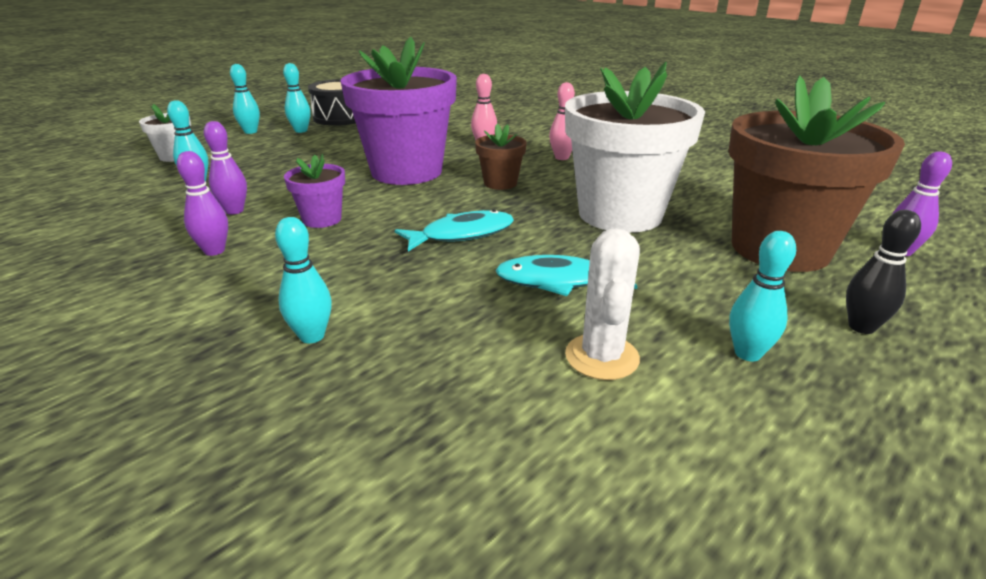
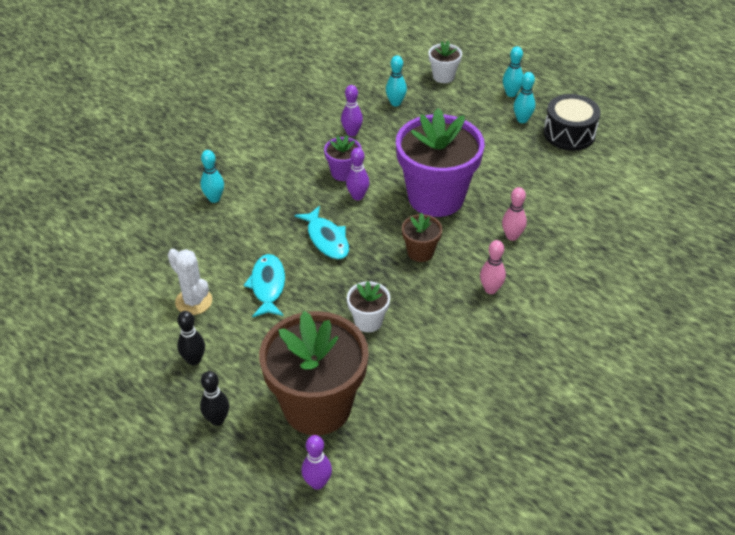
camera: 85 degrees right, 15 degrees up
(214, 251) = (297, 142): purple bowling pin -> purple bowling pin (357, 196)
(602, 357) = (193, 301): white cactus -> white cactus turned 45 degrees clockwise
(620, 214) = (368, 321): white flower pot -> white flower pot, size x0.45
(747, 353) = (194, 360): turquoise bowling pin -> black bowling pin

